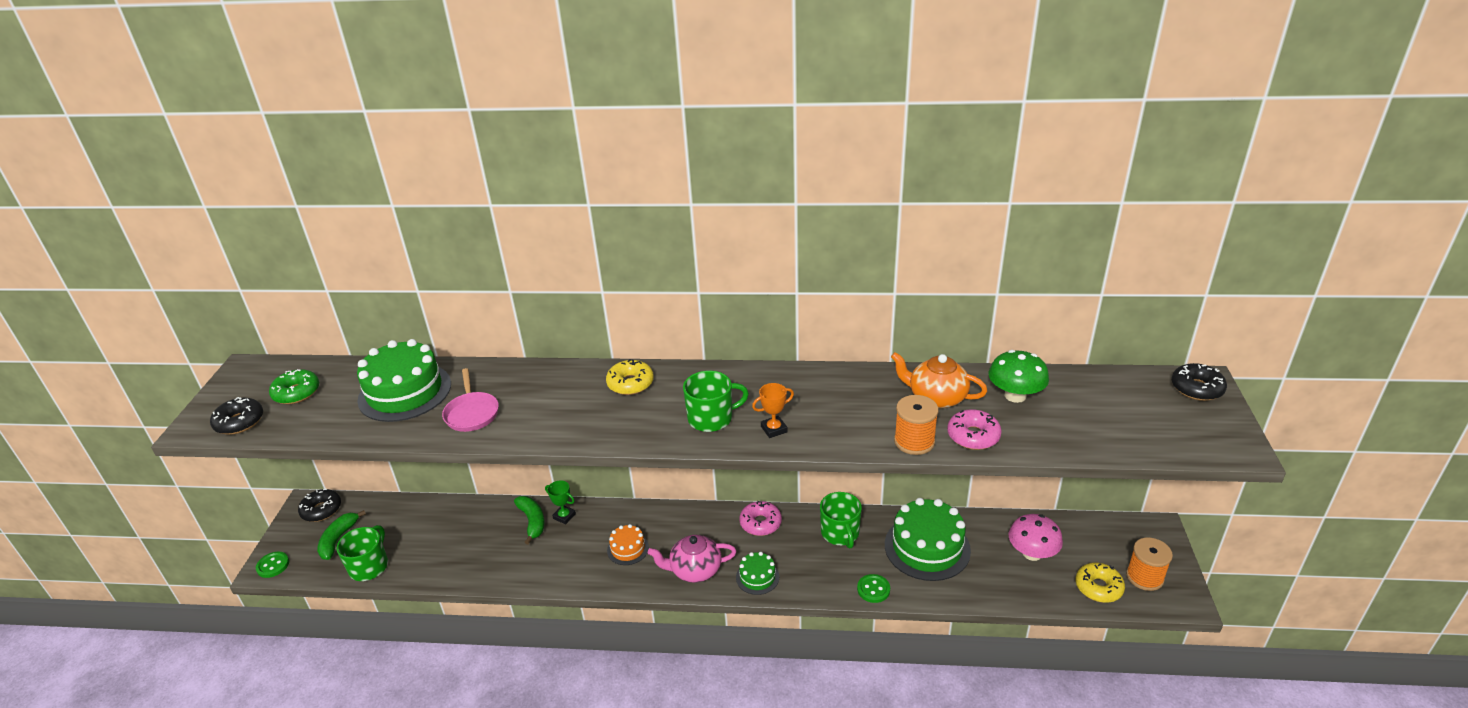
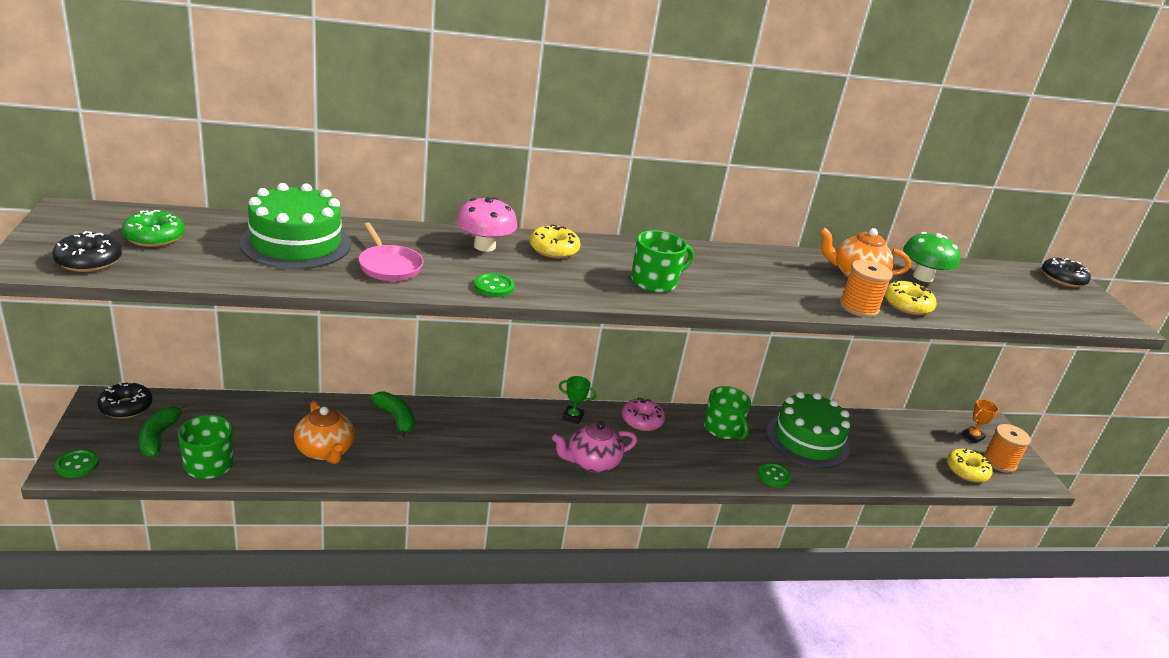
camera: 20 degrees left, 5 degrees down
(463, 554) = (325, 450): none -> orange teapot
(553, 433) = (494, 287): none -> green button
(564, 516) = (431, 414): green trophy -> green trophy (573, 417)
(628, 549) = (513, 444): orange cake -> none
(757, 577) = (658, 467): green cake -> none
(774, 429) = (722, 293): orange trophy -> orange trophy (972, 436)
(973, 436) = (907, 305): pink donut -> yellow donut
(1032, 553) = (900, 444): pink mushroom -> pink mushroom (484, 246)

